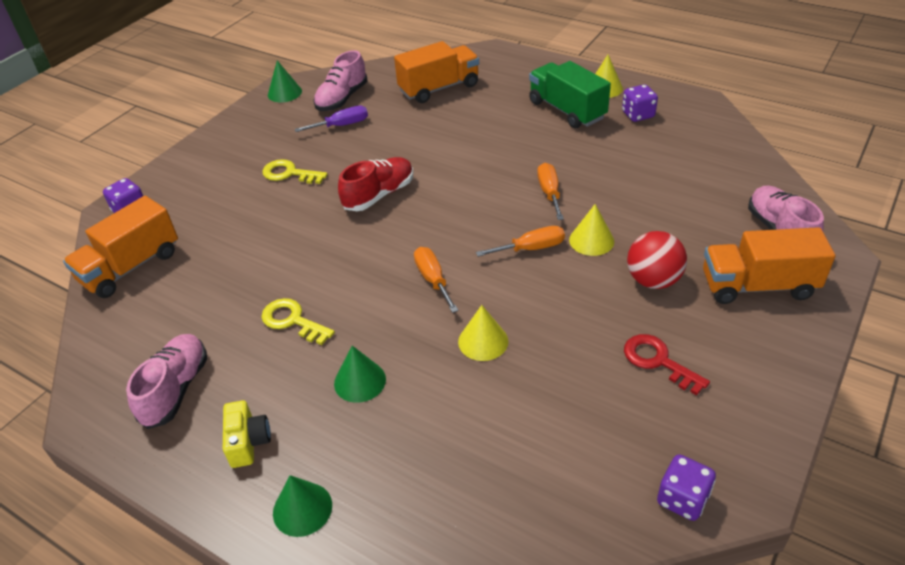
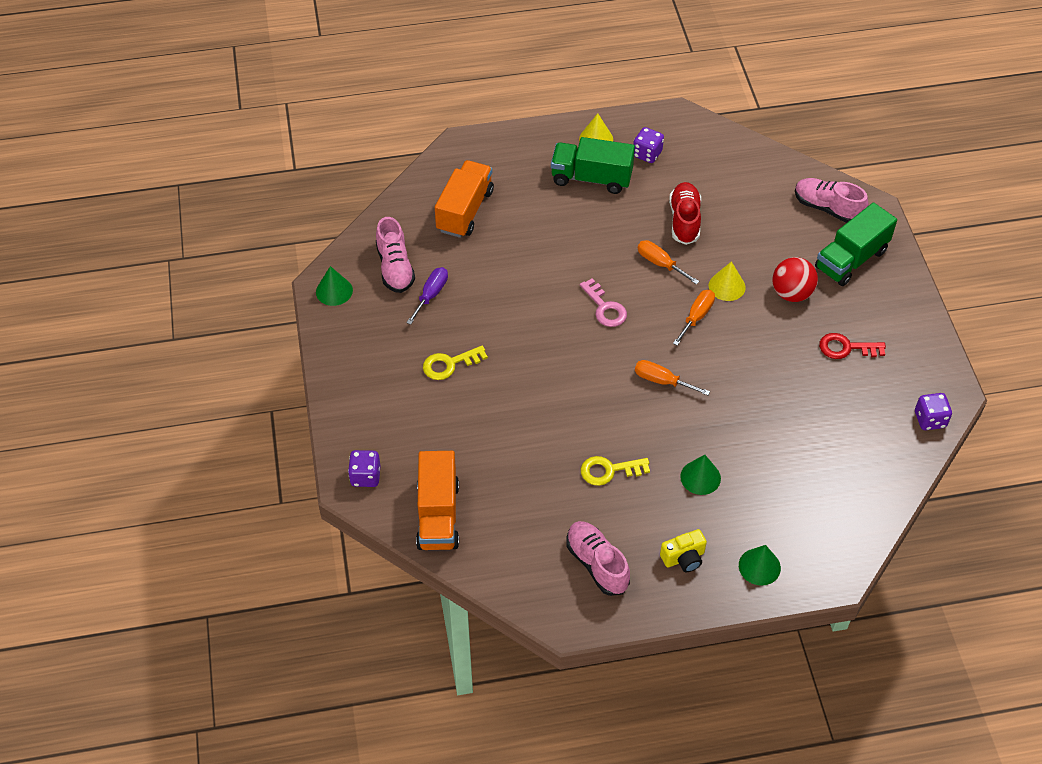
camera: 45 degrees left, 10 degrees up
(248, 442) = (683, 558): yellow camera -> yellow camera turned 120 degrees clockwise
(379, 195) = (543, 339): red shoe -> red shoe (684, 220)
(458, 199) = (605, 308): none -> pink key
(483, 341) = (740, 402): yellow cone -> none
(758, 286) = (851, 259): orange truck -> green truck

